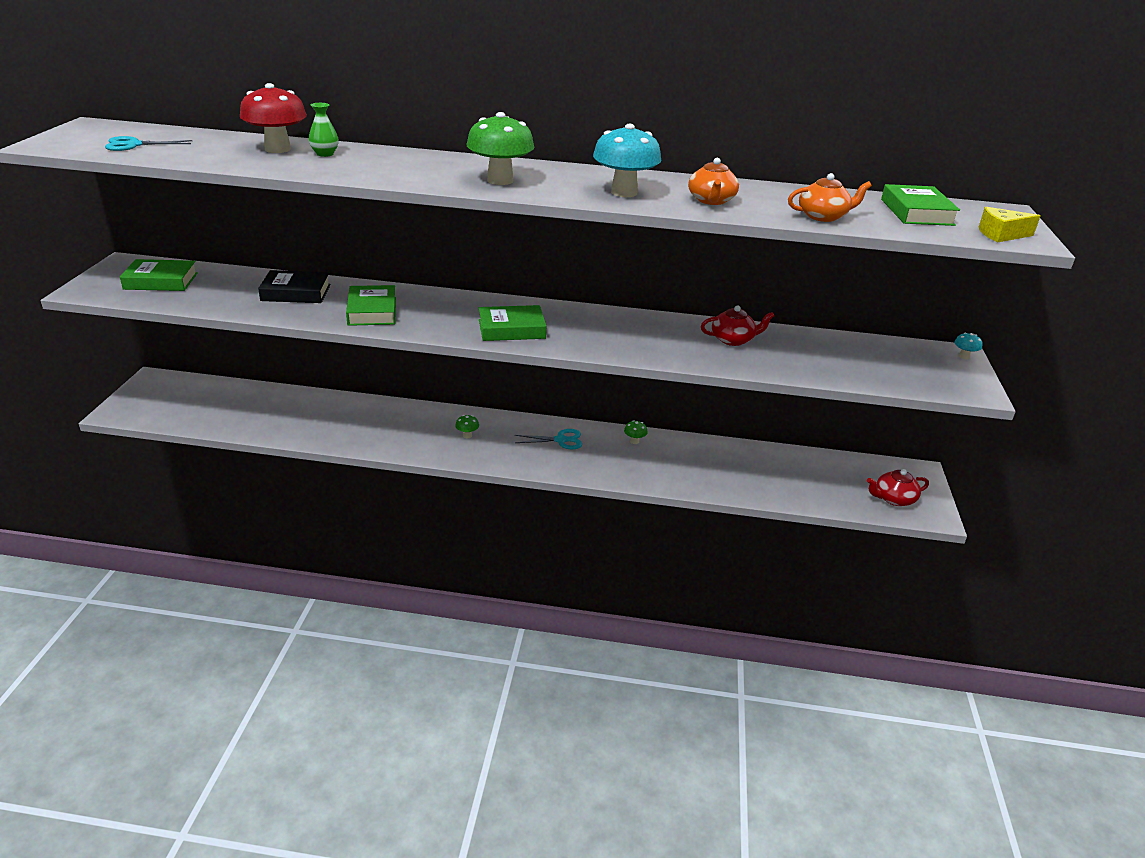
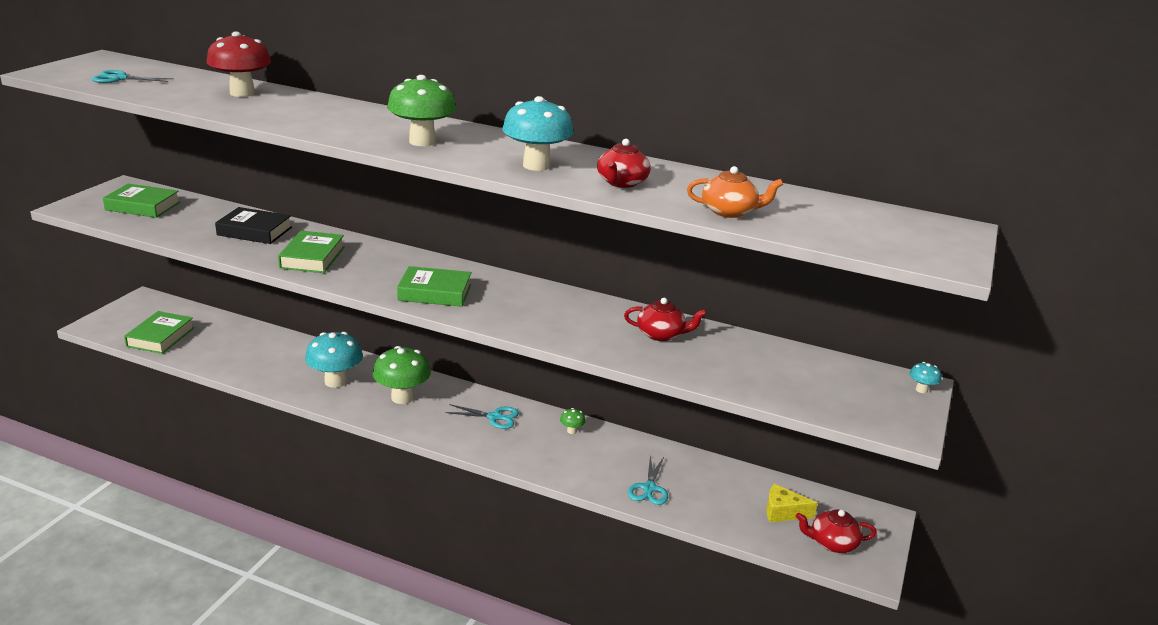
camera: 15 degrees right, 5 degrees down
(325, 154) = (281, 101): green vase -> none
(396, 430) = (335, 381): none -> turquoise mushroom
(467, 435) = (402, 397): green mushroom -> green mushroom, size x2.30
(711, 200) = (621, 183): orange teapot -> red teapot
(727, 480) = (649, 488): none -> turquoise scissors
(916, 212) = (846, 218): green book -> green book (160, 337)
(1001, 235) = (923, 253): yellow cheese -> yellow cheese (783, 512)

